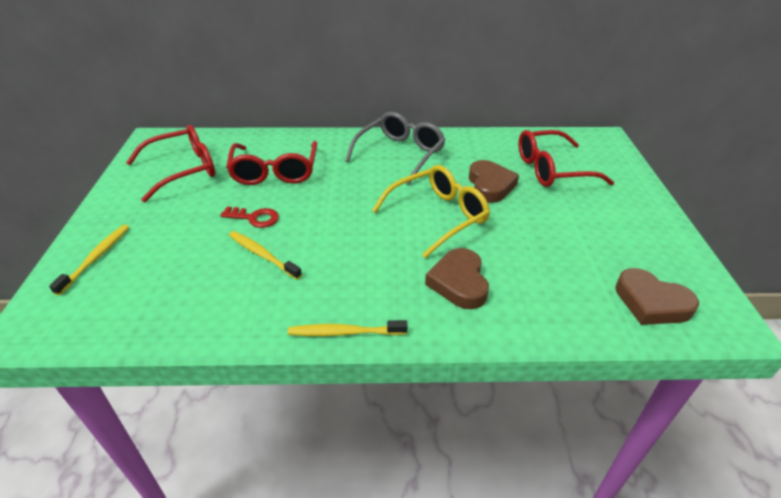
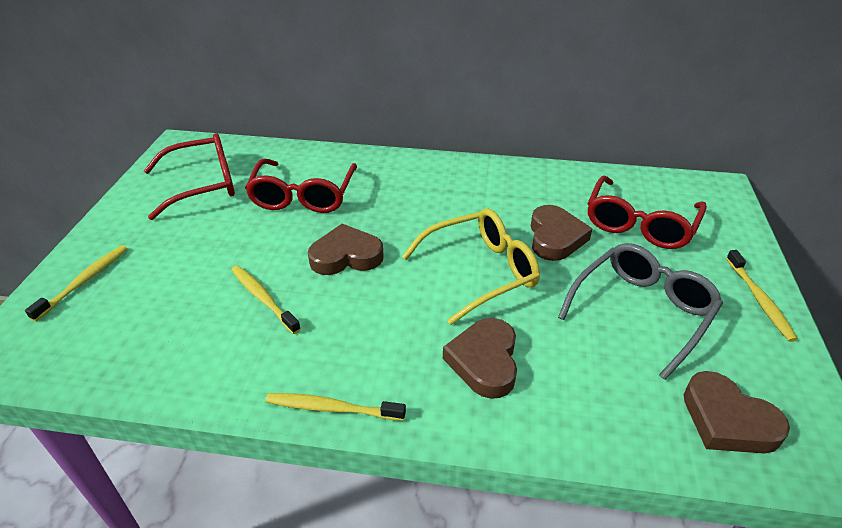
camera: 10 degrees right, 0 degrees up
(254, 218) = (266, 251): red key -> none
(324, 215) = (346, 256): none -> brown heart
(400, 154) = (454, 187): grey glasses -> grey glasses (642, 311)
(552, 169) = (639, 224): red glasses -> red glasses turned 60 degrees counterclockwise
(653, 215) = (759, 300): none -> yellow toothbrush

